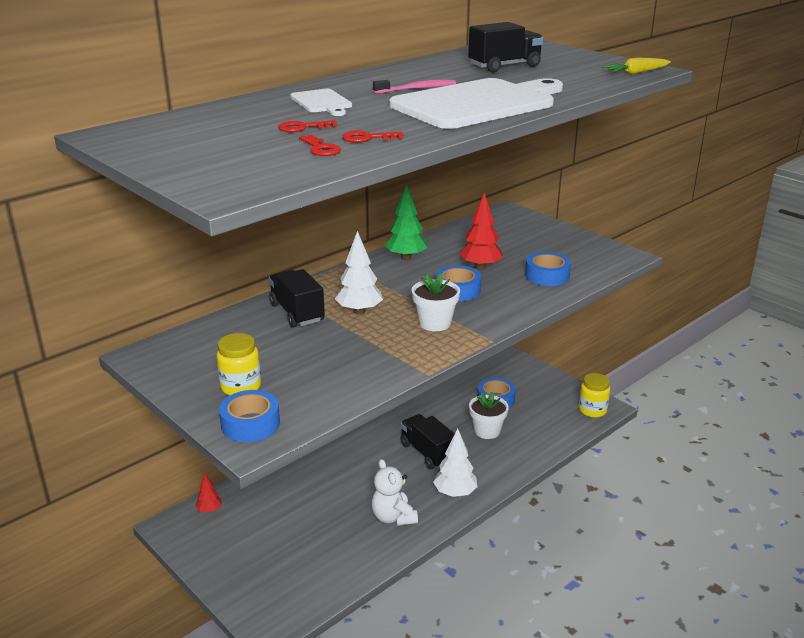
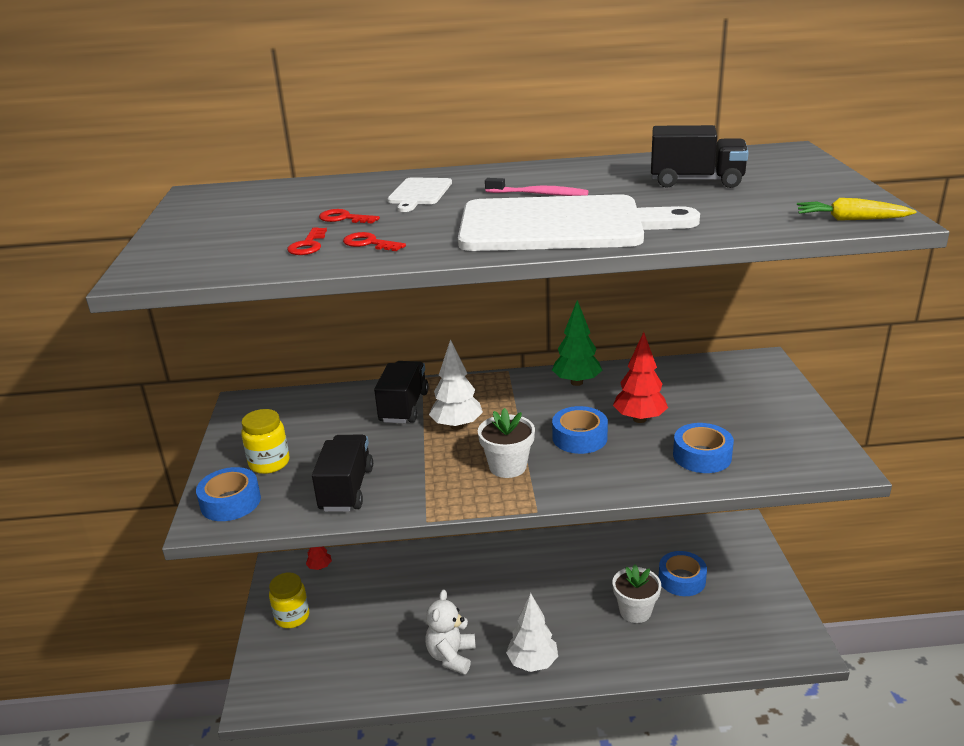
camera: 40 degrees right, 0 degrees up
(427, 453) = (550, 605): black truck -> black truck (346, 489)
(592, 410) = (785, 645): yellow jar -> yellow jar (292, 617)

